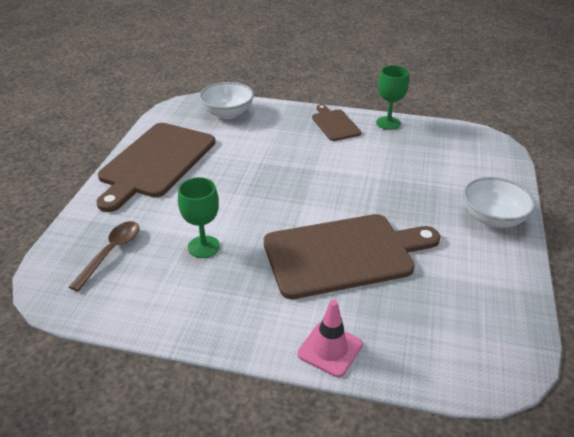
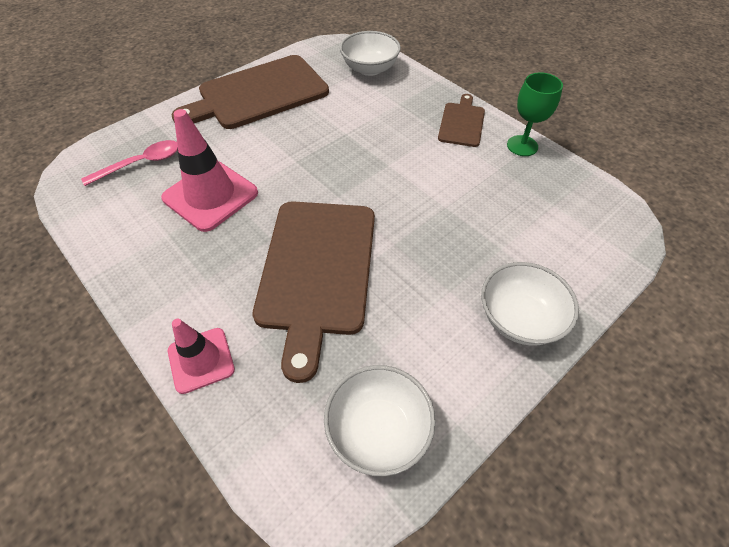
camera: 35 degrees right, 15 degrees up
(111, 252) = (141, 163): brown spoon -> pink spoon
(204, 247) = (210, 195): green goblet -> pink traffic cone
(344, 254) = (317, 271): brown cutting board -> brown cutting board turned 75 degrees clockwise
(486, 318) = (378, 430): none -> white bowl

